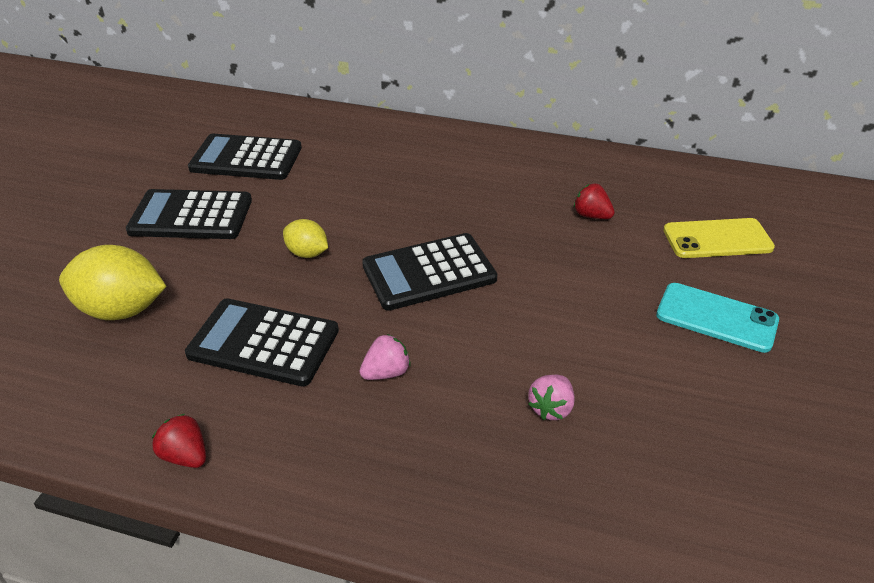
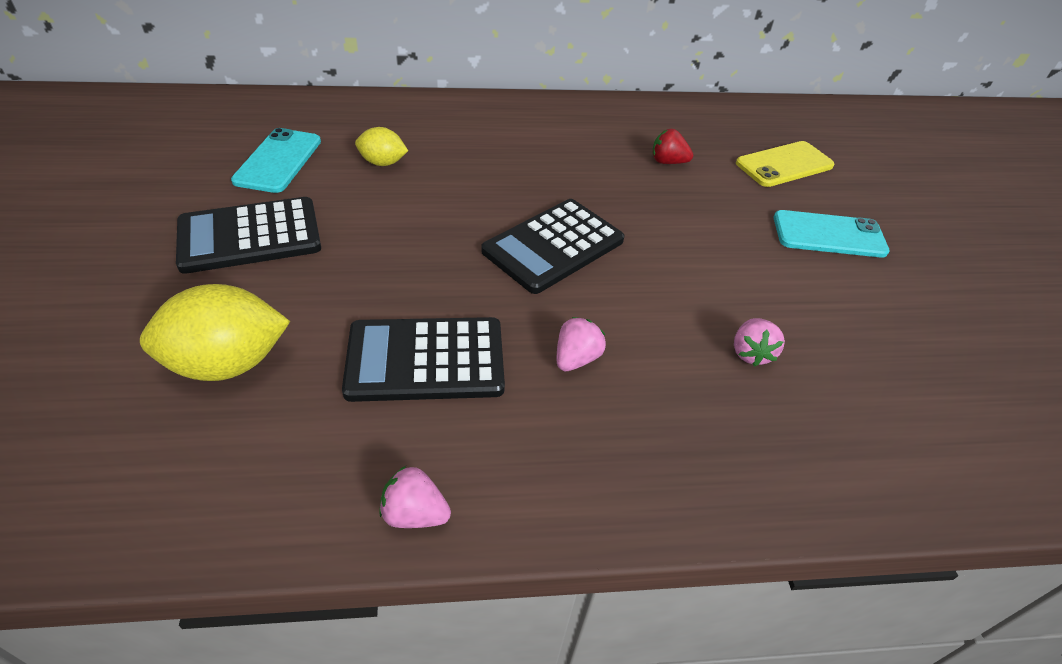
camera: 25 degrees left, 5 degrees up
(185, 456) = (415, 513): red strawberry -> pink strawberry
(246, 158) = (278, 161): black calculator -> turquoise phone
(307, 253) = (413, 251): yellow lemon -> yellow lemon (383, 163)

